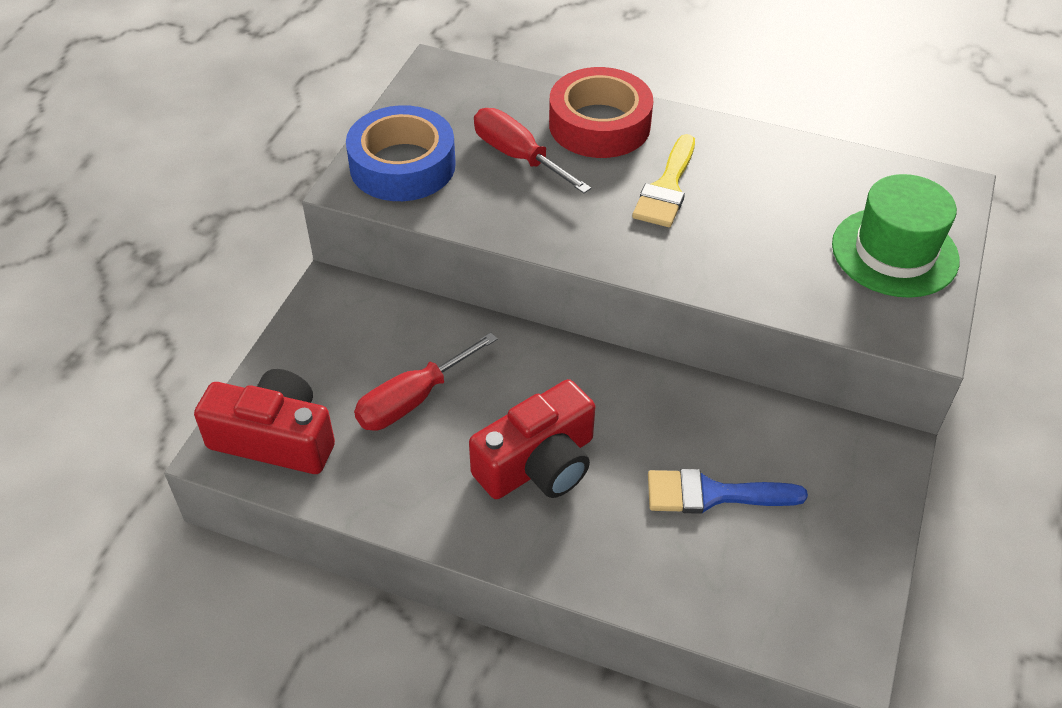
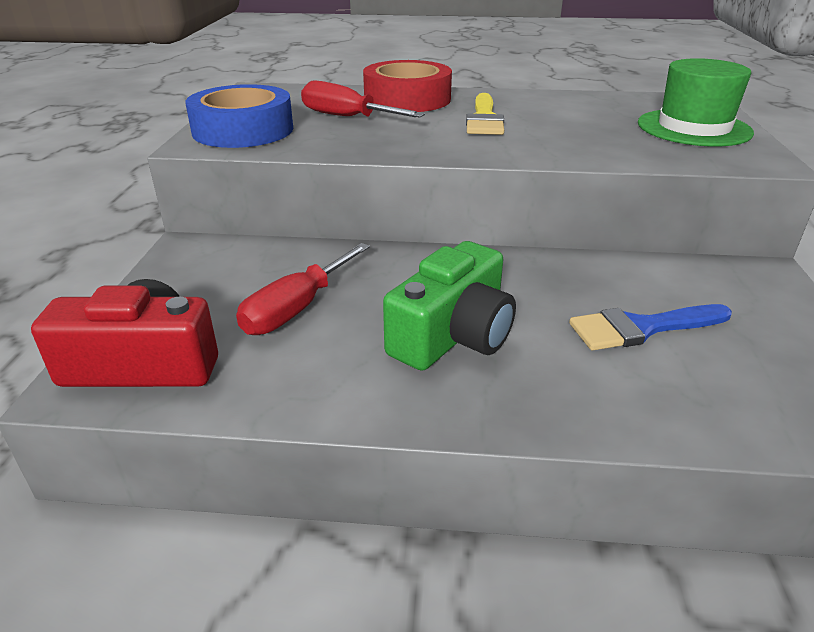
camera: 15 degrees left, 15 degrees down
(538, 464) = (453, 335): red camera -> green camera

